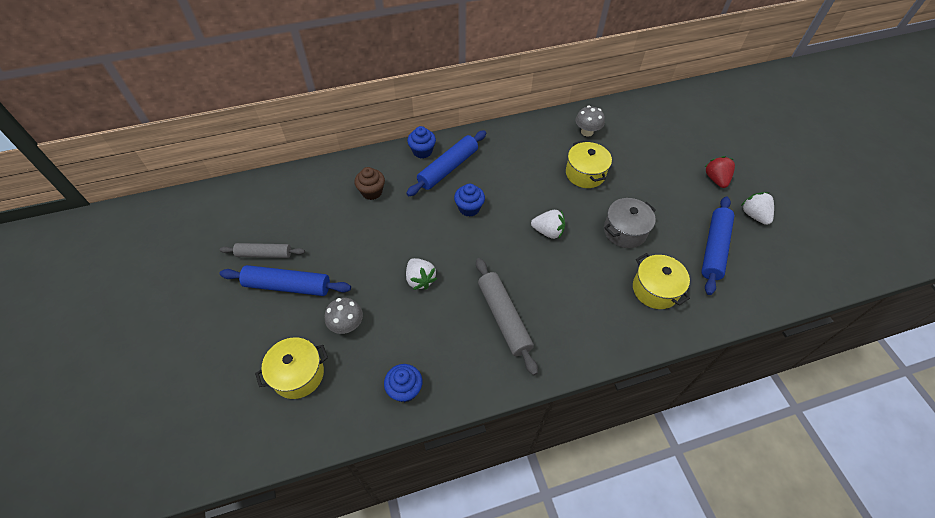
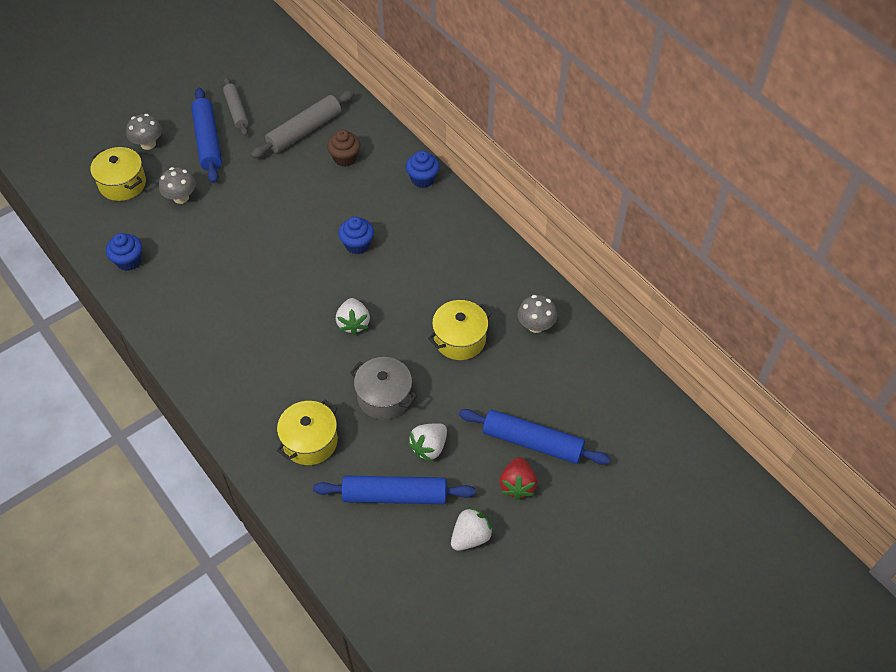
camera: 70 degrees right, 0 degrees up
(257, 339) = (148, 144): none -> grey mushroom
(420, 279) = (249, 233): white strawberry -> white strawberry (429, 447)
(448, 168) = (408, 209): blue rolling pin -> blue rolling pin (532, 442)
(504, 318) = (227, 313): grey rolling pin -> grey rolling pin (304, 131)
(716, 179) = (517, 485): red strawberry -> red strawberry turned 120 degrees clockwise

